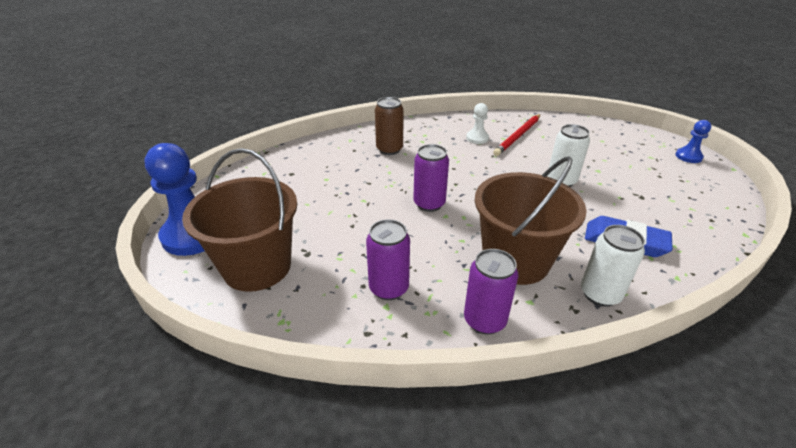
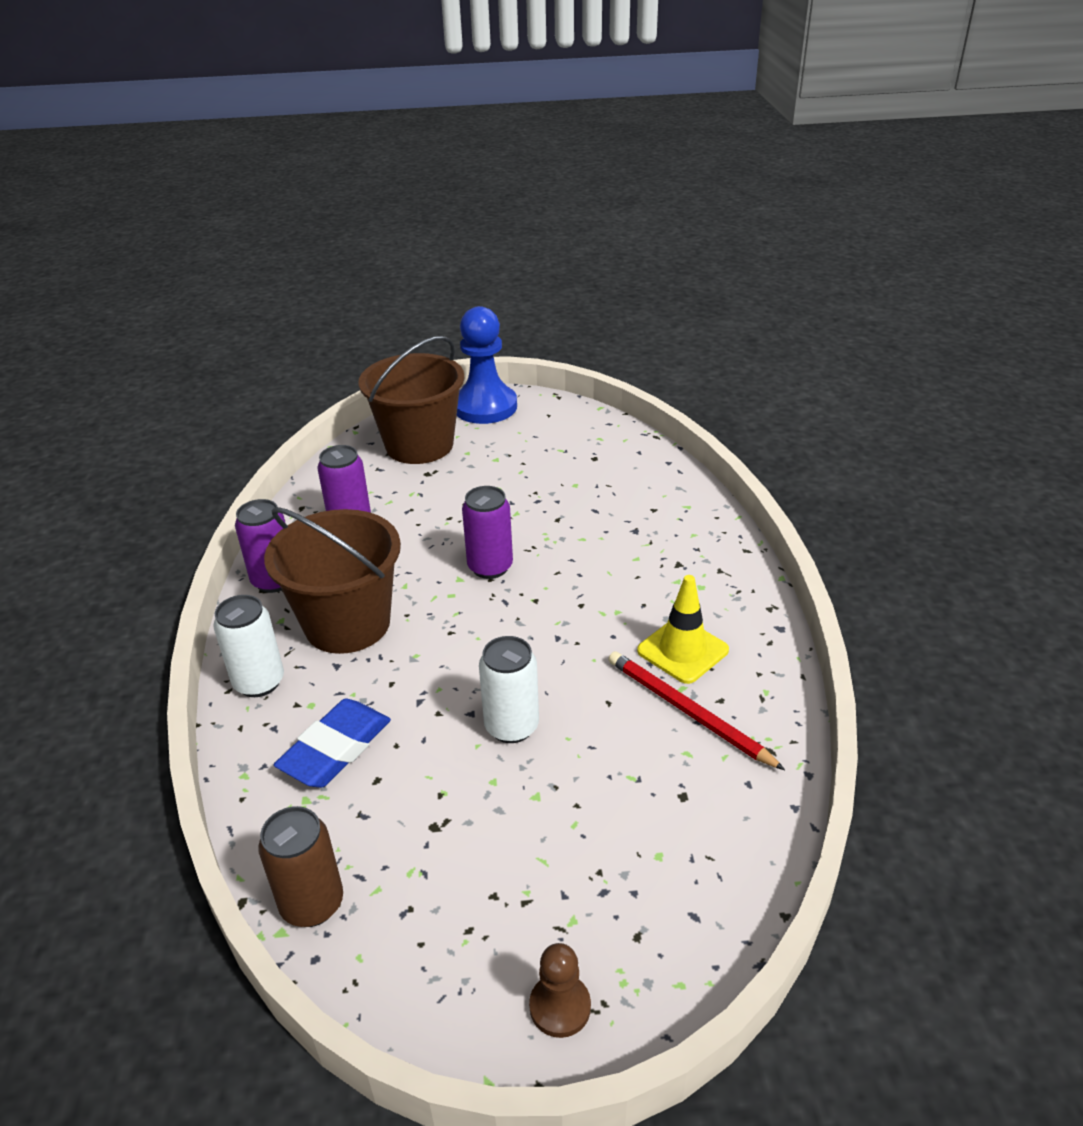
camera: 100 degrees right, 0 degrees up
(389, 149) = (650, 543): brown can -> brown can (312, 904)
(477, 138) = (682, 650): white pawn -> yellow traffic cone
(688, 156) = (560, 1007): blue pawn -> brown pawn

